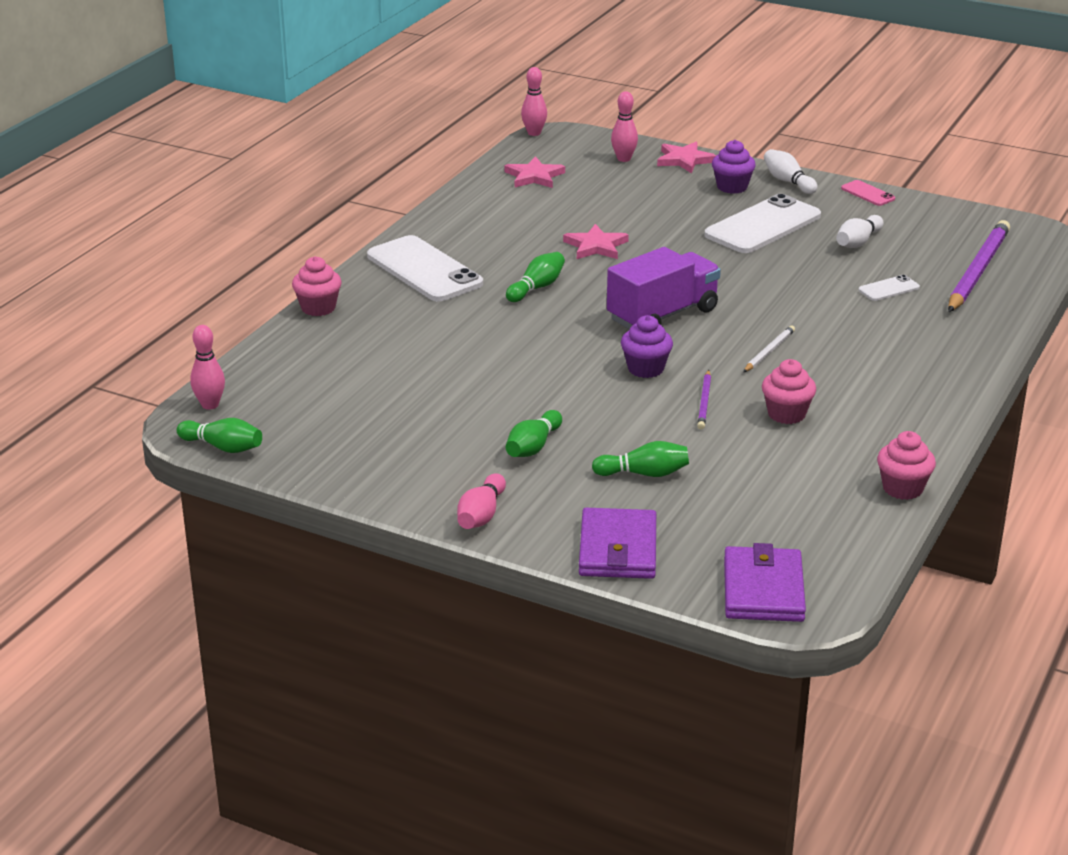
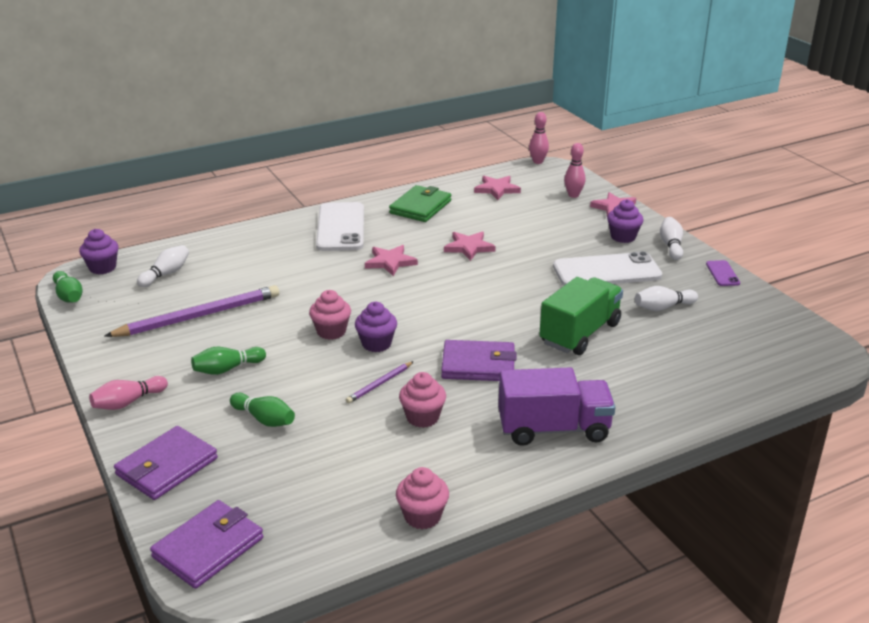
camera: 35 degrees right, 0 degrees up
(210, 405) = (102, 268): pink bowling pin -> purple cupcake
(302, 384) = (166, 274): none -> white bowling pin
(318, 308) = (247, 230): pink cupcake -> pink cupcake (331, 331)
(479, 220) = (420, 207): none -> green wallet
(536, 288) = (390, 262): green bowling pin -> pink star
(662, 315) = (443, 310): purple truck -> purple truck (553, 429)
(769, 351) = (478, 365): white pencil -> purple wallet
(818, 291) = (580, 333): none -> green truck
(867, 193) = (722, 273): pink phone -> purple phone
(889, 289) = (637, 351): white phone -> none
(977, 271) = (732, 363): purple pencil -> purple pencil (199, 316)

